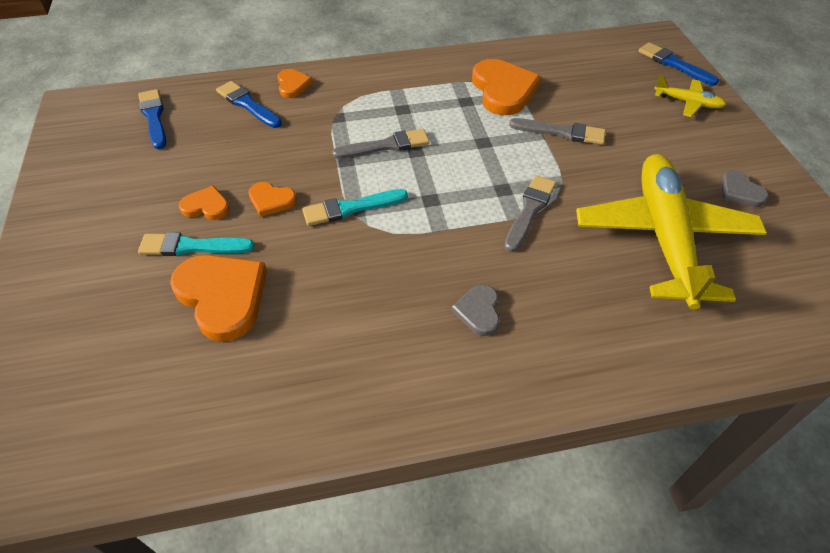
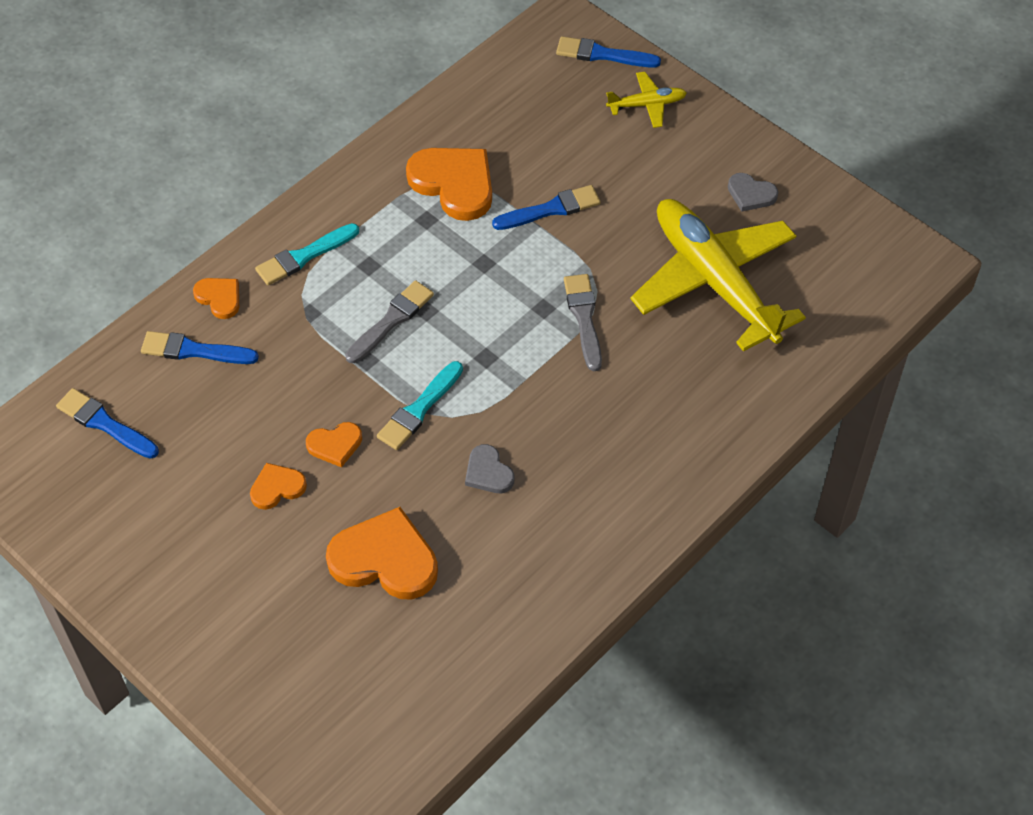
camera: 35 degrees left, 5 degrees up
(191, 246) = (306, 534): turquoise brush -> turquoise brush (304, 256)
(478, 311) = (612, 442): grey heart -> grey heart (488, 472)
(561, 132) = (551, 209): grey brush -> blue brush

